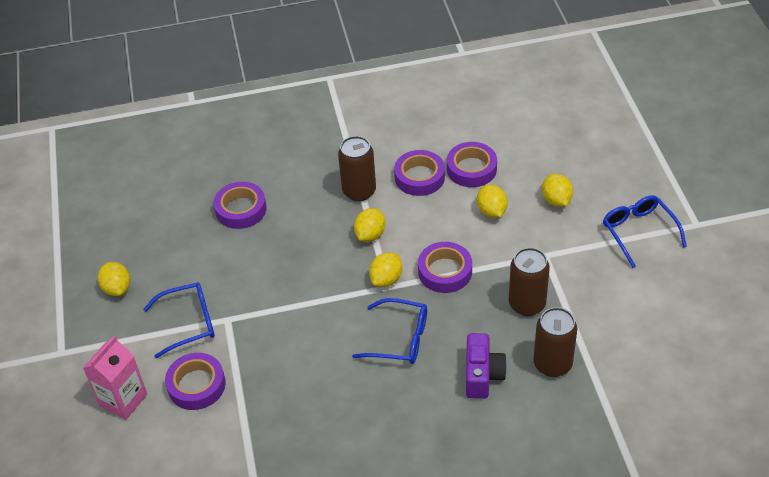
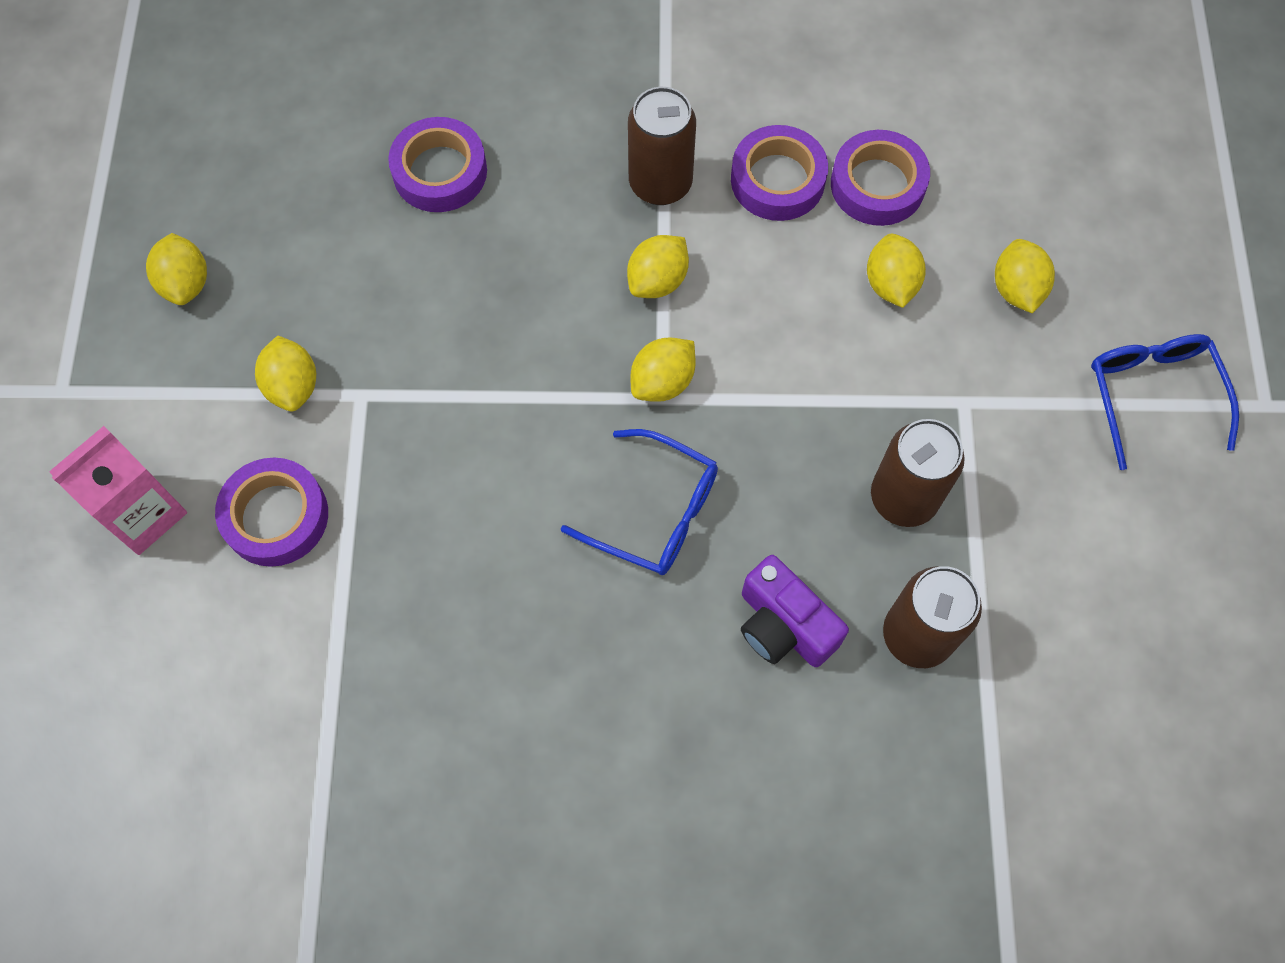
camera: 10 degrees right, 20 degrees up
(189, 323) = (293, 386): blue glasses -> yellow lemon
(445, 271) = (772, 391): purple tape -> none
(482, 375) = (784, 625): purple camera -> purple camera turned 120 degrees clockwise

